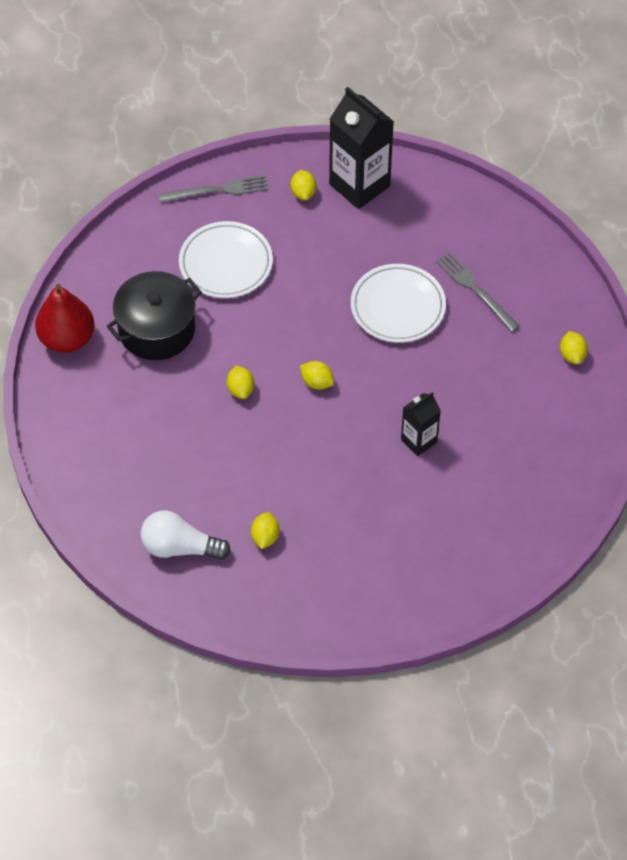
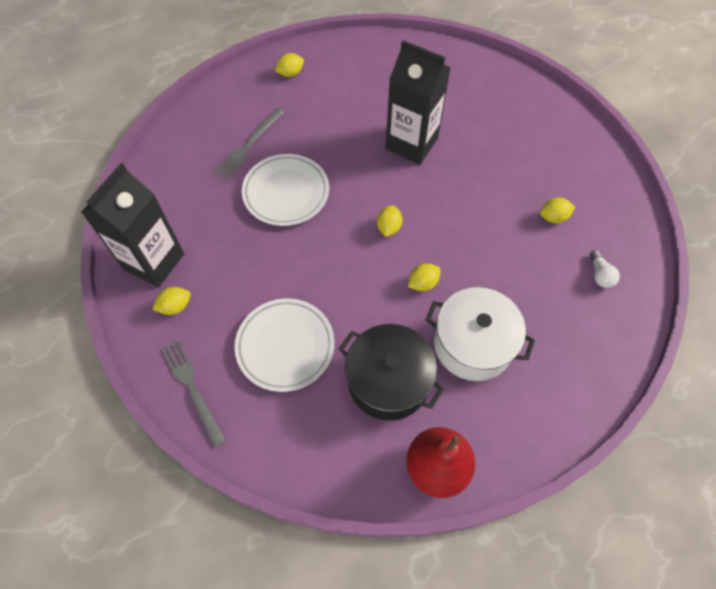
camera: 110 degrees left, 5 degrees up
(160, 406) = (472, 344): none -> white pot
(180, 547) = (600, 275): white light bulb -> white light bulb, size x0.54
(419, 440) = (411, 143): black carton -> black carton, size x1.81

